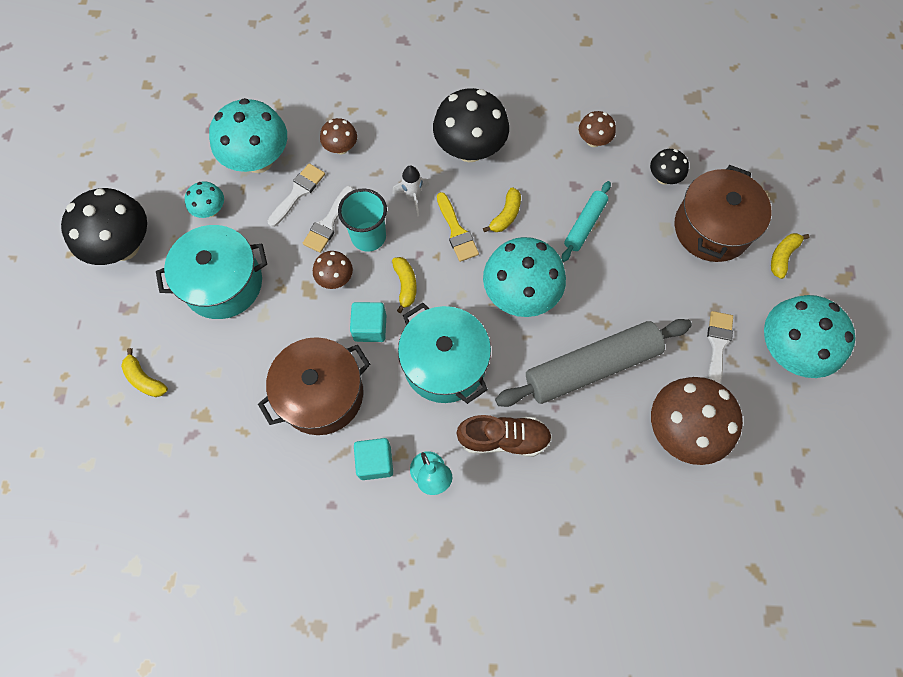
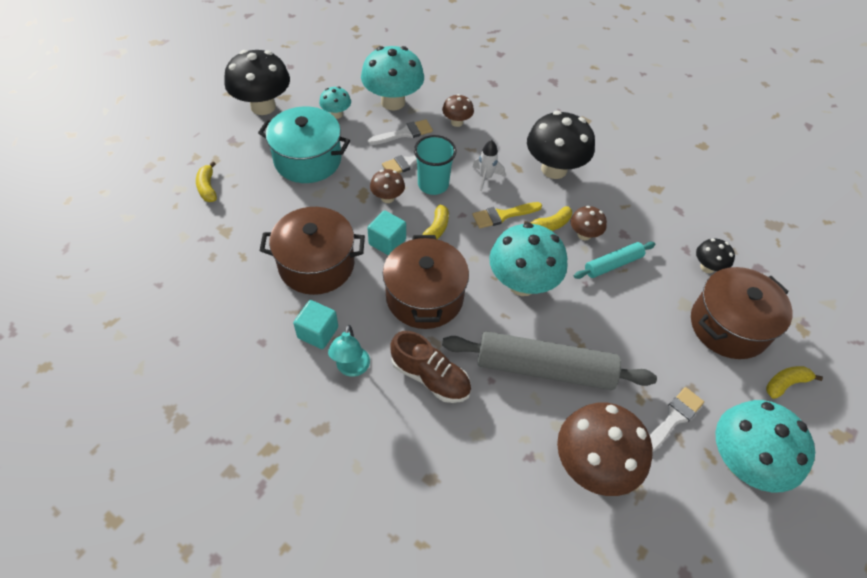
camera: 30 degrees right, 15 degrees down
(444, 363) = (424, 297): turquoise pot -> brown pot
(456, 231) = (503, 215): yellow brush -> yellow brush turned 60 degrees clockwise
(593, 141) = (661, 212): brown mushroom -> brown mushroom (584, 235)

